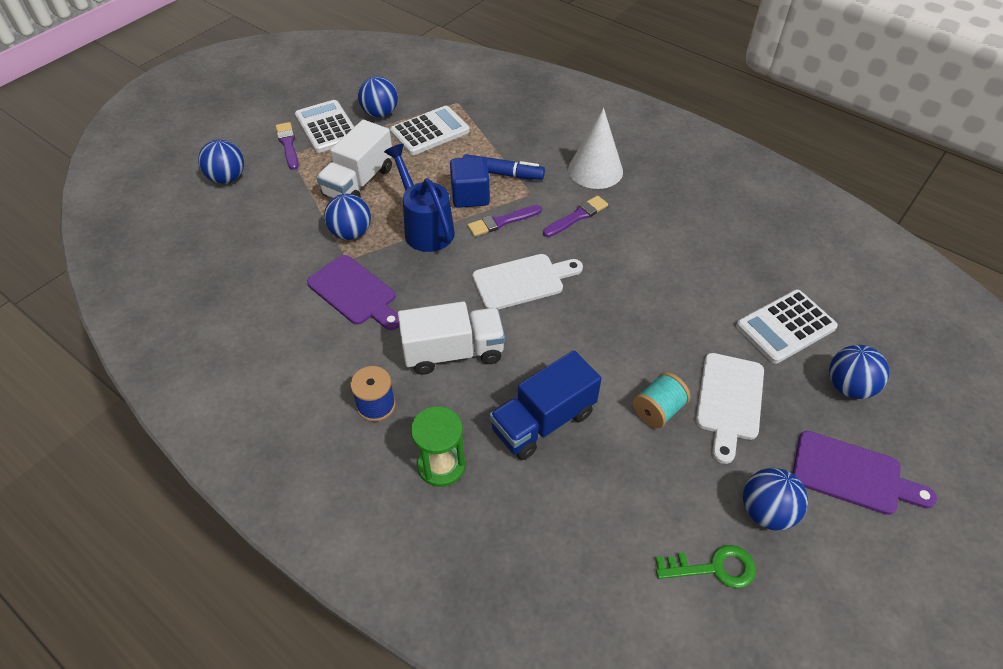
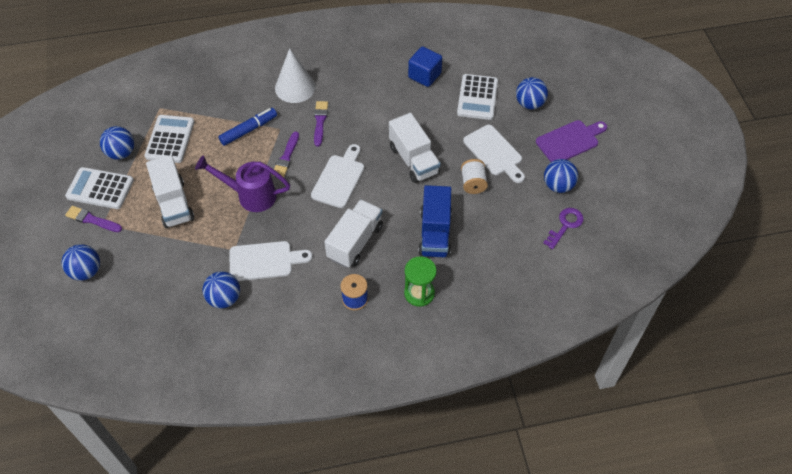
camera: 50 degrees left, 5 degrees up
(351, 233) = (214, 234): blue ball -> blue ball (224, 298)
(355, 292) = (264, 261): purple cutting board -> white cutting board
(425, 227) = (250, 195): blue watering can -> purple watering can
(470, 196) = (249, 157): blue cube -> blue cube (424, 75)
(623, 328) = (413, 160): none -> white truck
(658, 410) = (473, 183): turquoise spool -> white spool
(714, 568) = (565, 225): green key -> purple key

